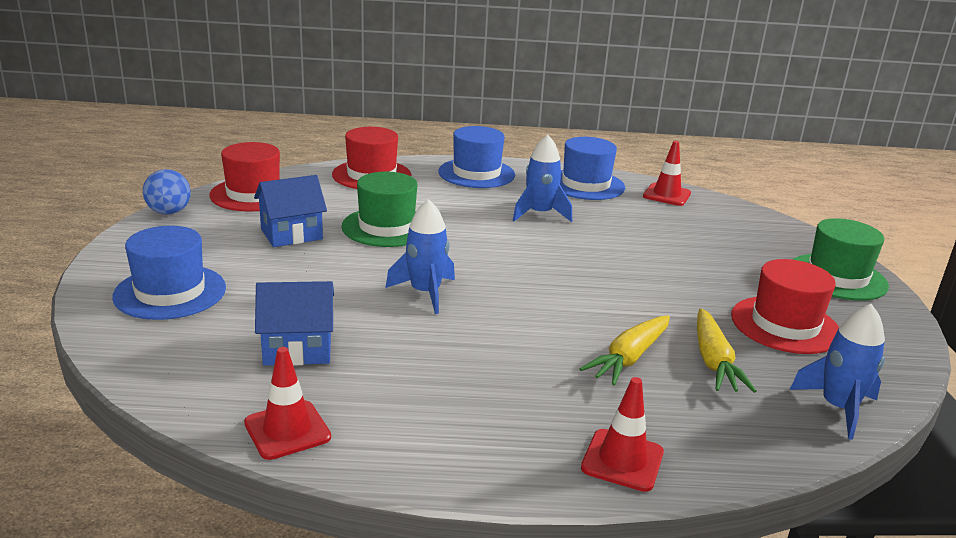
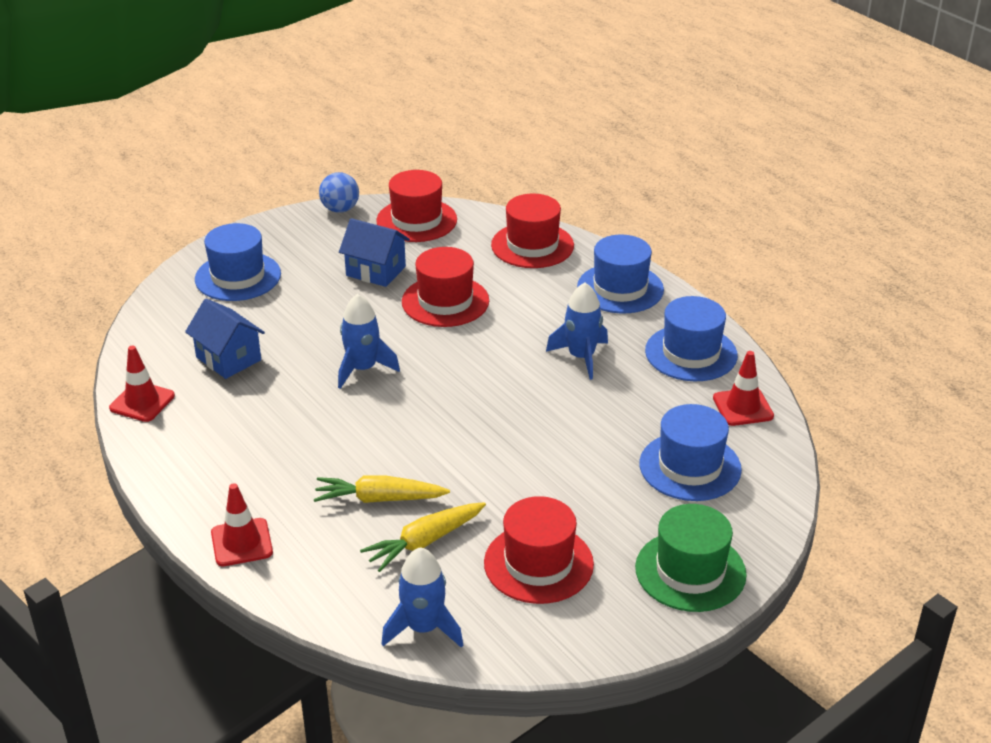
camera: 55 degrees right, 10 degrees up
(387, 227) = (445, 301): green hat -> red hat
(715, 233) = (690, 467): none -> blue hat

